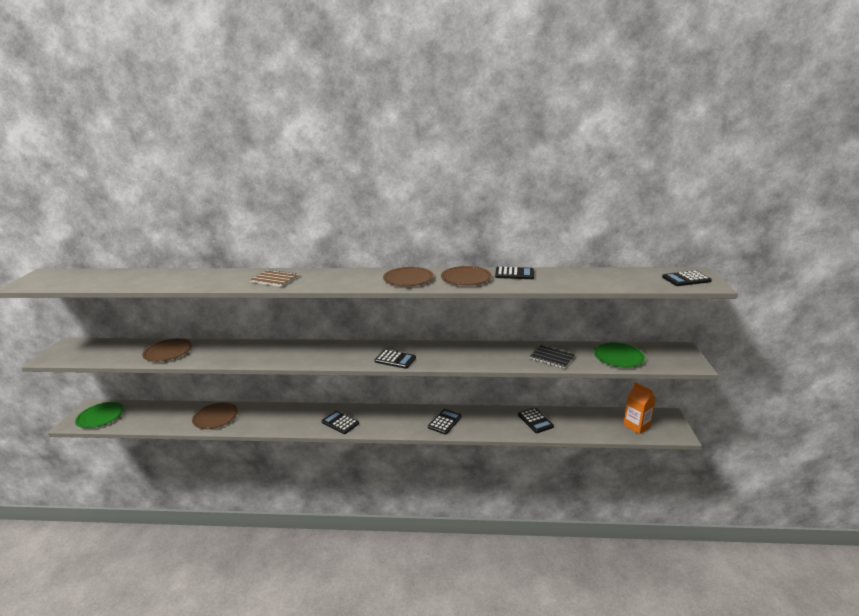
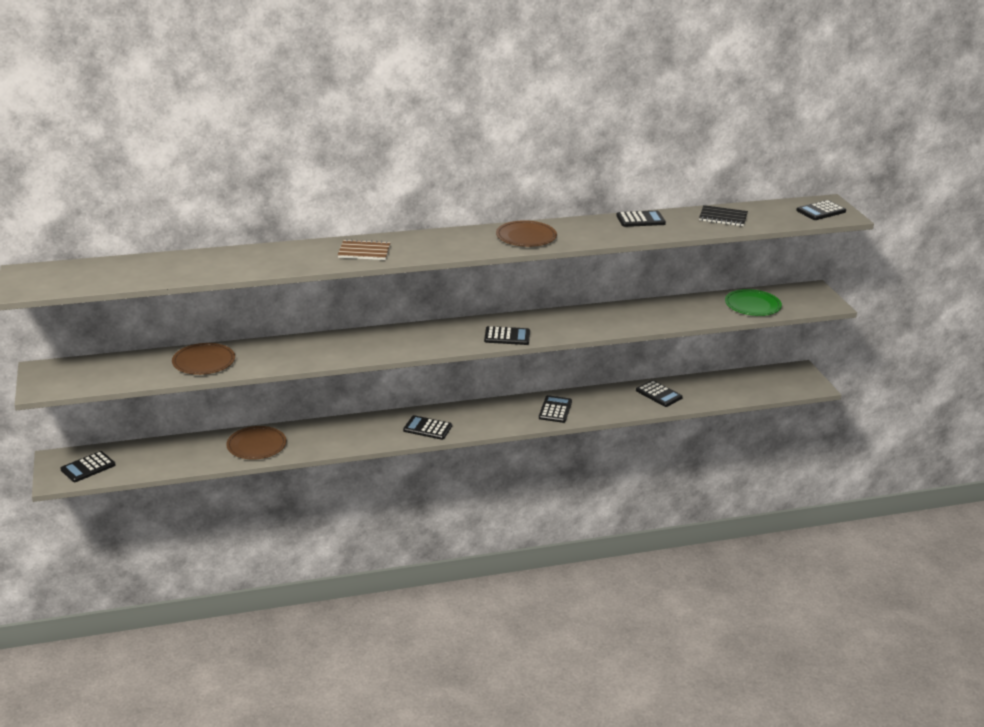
camera: 20 degrees left, 5 degrees up
(100, 416) = (88, 467): green plate -> black calculator
(466, 278) = (591, 230): brown plate -> none
(552, 358) = (683, 314): black notebook -> black notebook (723, 217)
(636, 426) = (770, 384): orange carton -> none

